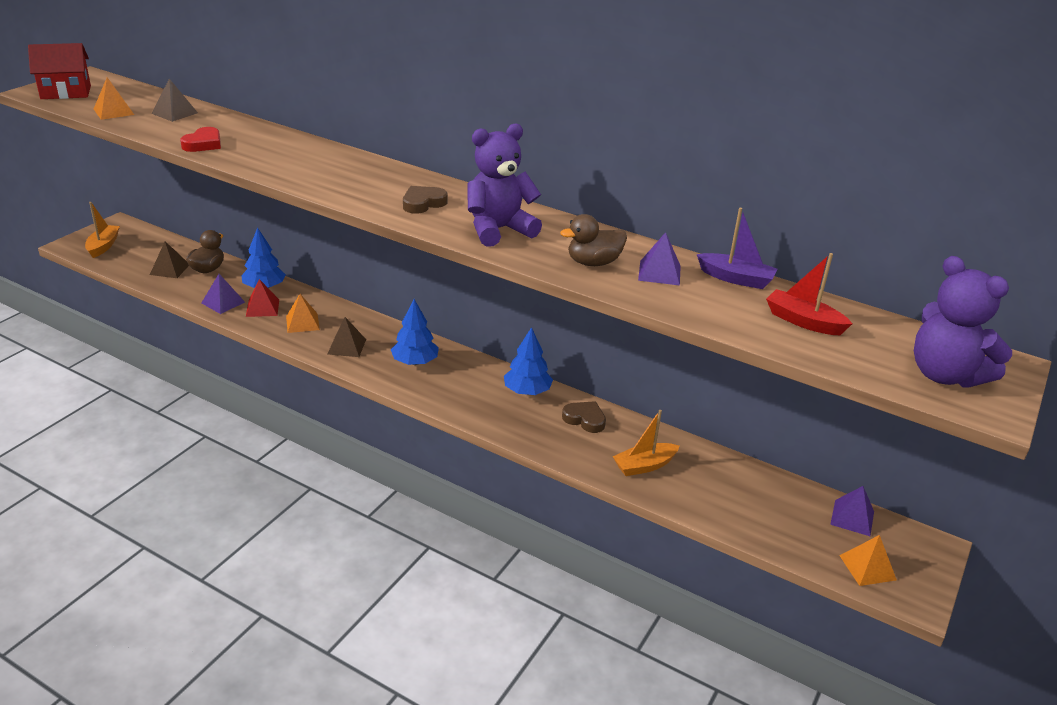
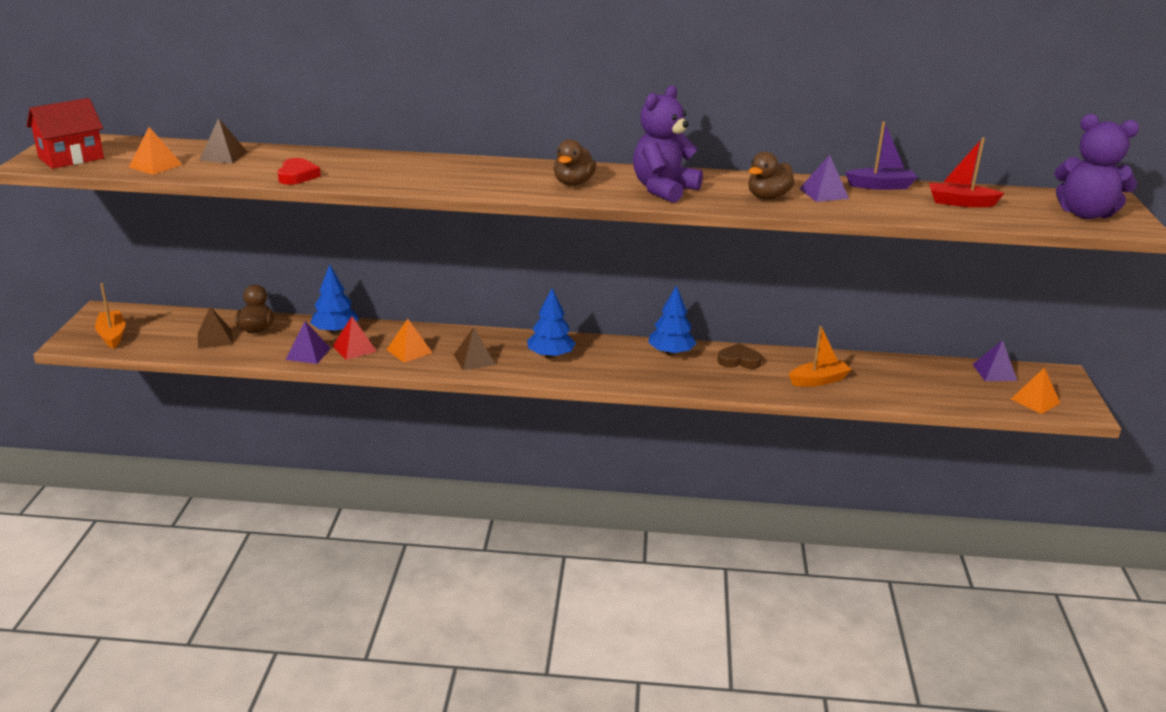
camera: 25 degrees left, 5 degrees down
(423, 203) = (573, 183): brown heart -> brown duck
(644, 466) = (818, 380): orange boat -> orange boat turned 150 degrees counterclockwise

